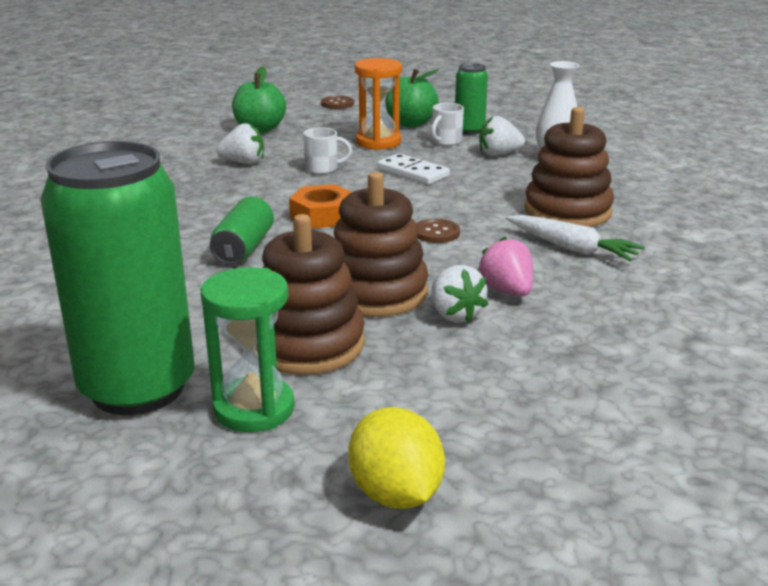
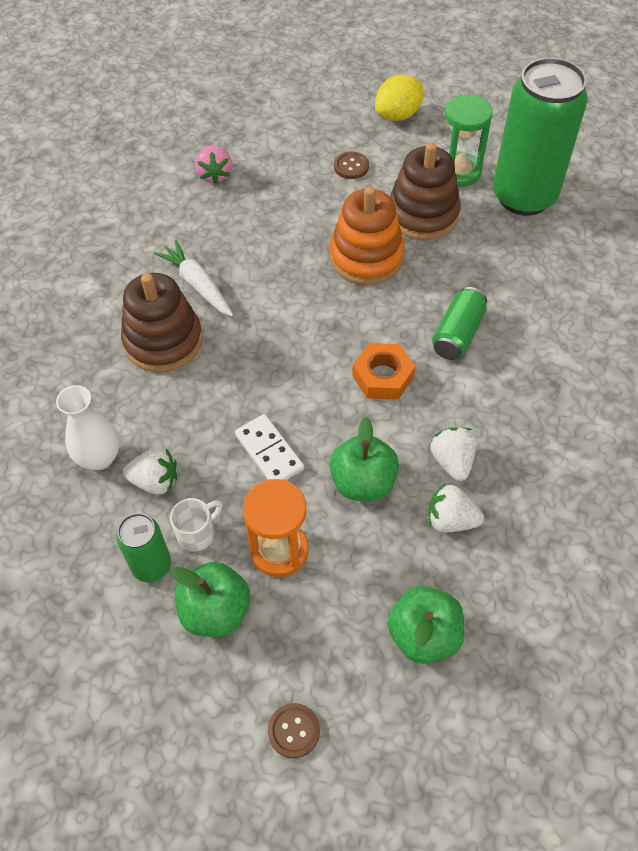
camera: 165 degrees left, 30 degrees up
(323, 169) = (363, 482): white mug -> green apple
(376, 292) = (366, 257): brown stacking toy -> orange stacking toy
(396, 494) = (398, 115): yellow lemon -> yellow lemon turned 60 degrees clockwise
(436, 233) = (293, 327): brown button -> brown button (351, 166)
(455, 315) = (321, 225): white strawberry -> white strawberry (452, 461)
(507, 291) = (275, 243): pink strawberry -> pink strawberry (215, 175)

